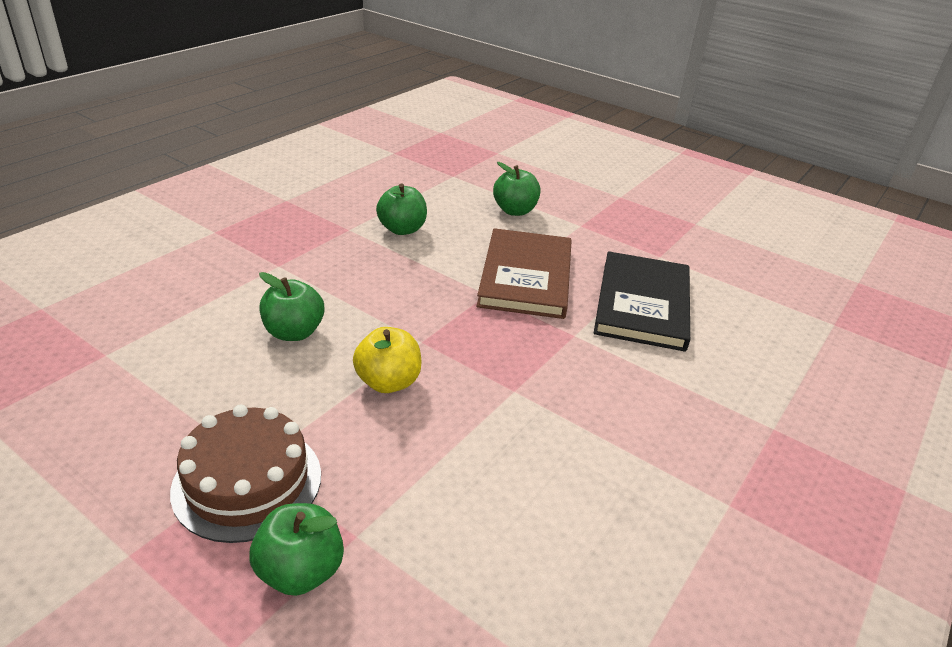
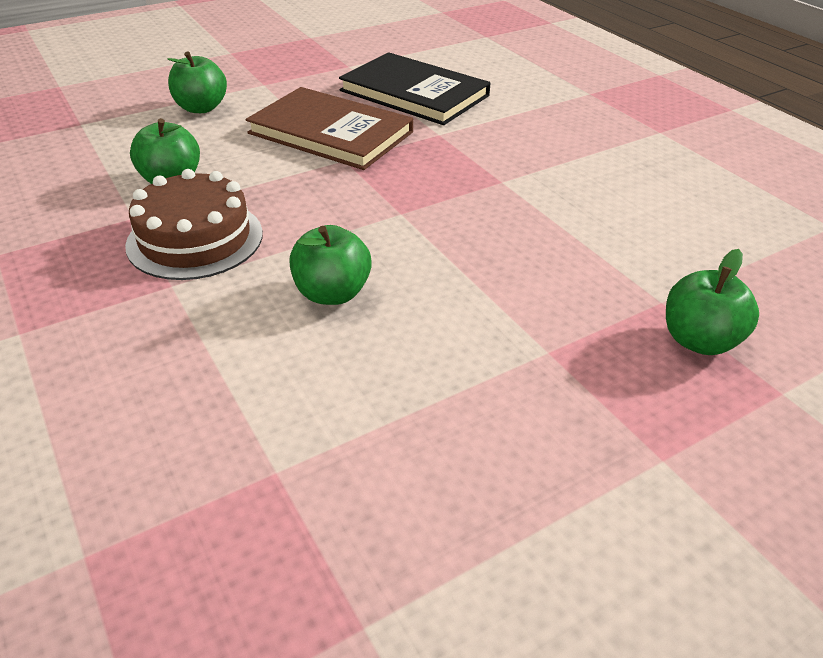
camera: 65 degrees left, 5 degrees up
(247, 482) = (576, 360): brown cake -> brown cake (195, 239)
(388, 382) = (457, 245): yellow apple -> none

